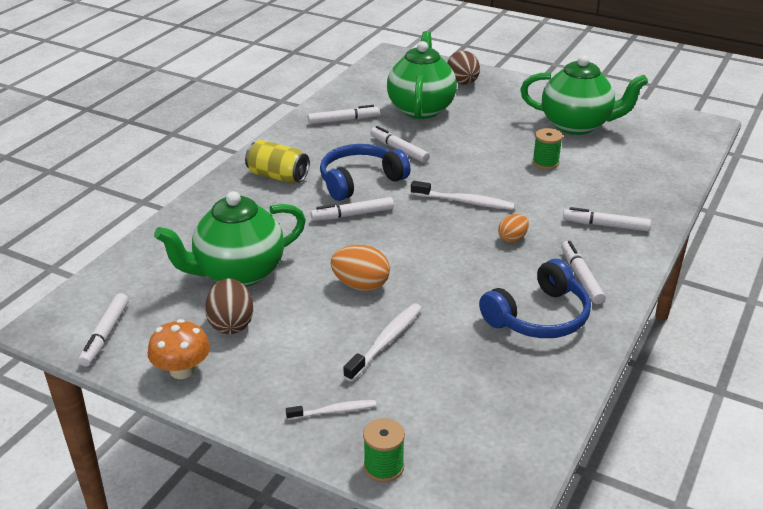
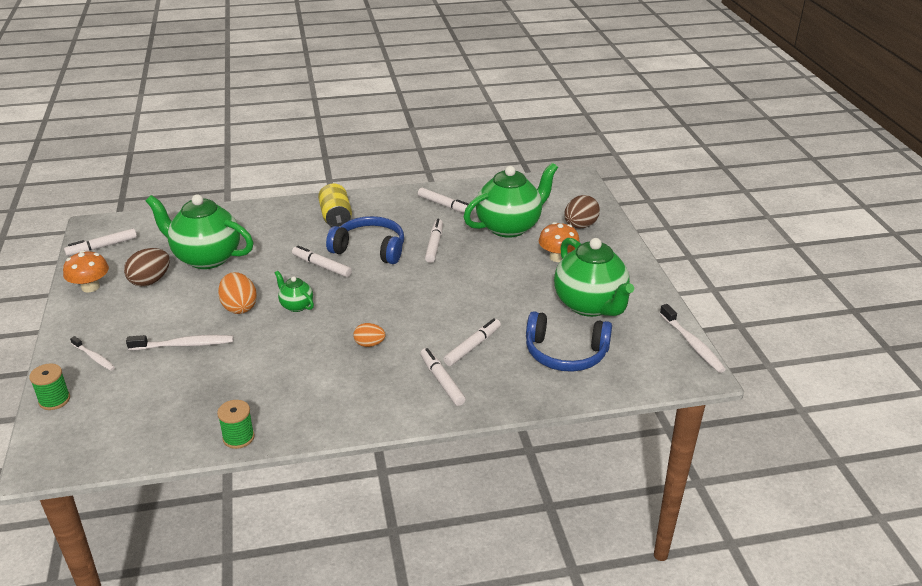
camera: 50 degrees right, 0 degrees up
(401, 252) = (296, 305): none -> green teapot
(464, 202) = (395, 303): white toothbrush -> white toothbrush (692, 344)
(494, 109) = (557, 257): none -> orange mushroom
(539, 316) = (276, 397): blue headphones -> blue headphones (565, 353)
(545, 163) = (504, 315): green spool -> green spool (238, 437)
(581, 277) = (351, 397): white marker -> white marker (472, 346)

